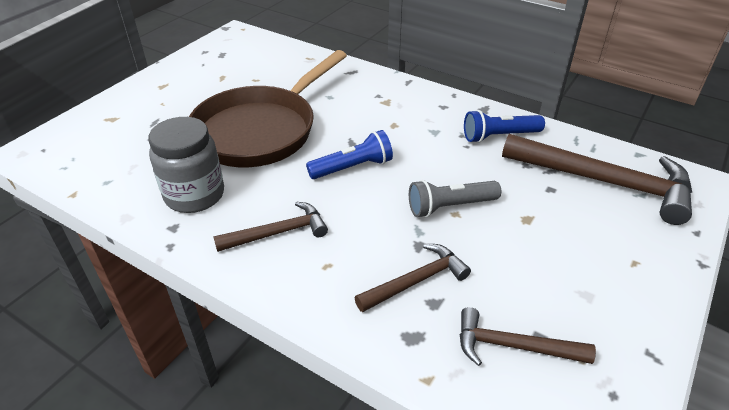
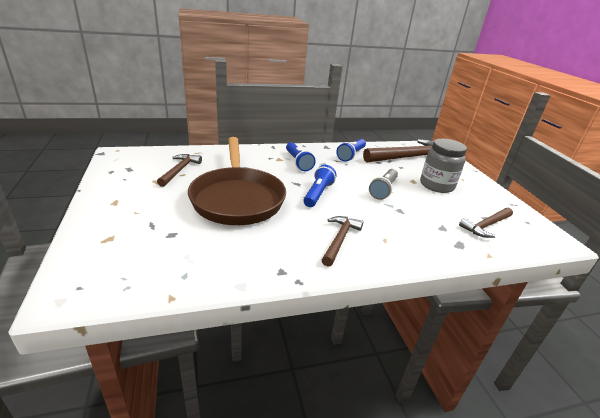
camera: 50 degrees left, 10 degrees down
(194, 195) = (262, 248): grey jar -> grey jar (436, 185)
(402, 116) = (298, 162): none -> blue flashlight
(416, 281) = (424, 224): brown hammer -> brown hammer (180, 170)

